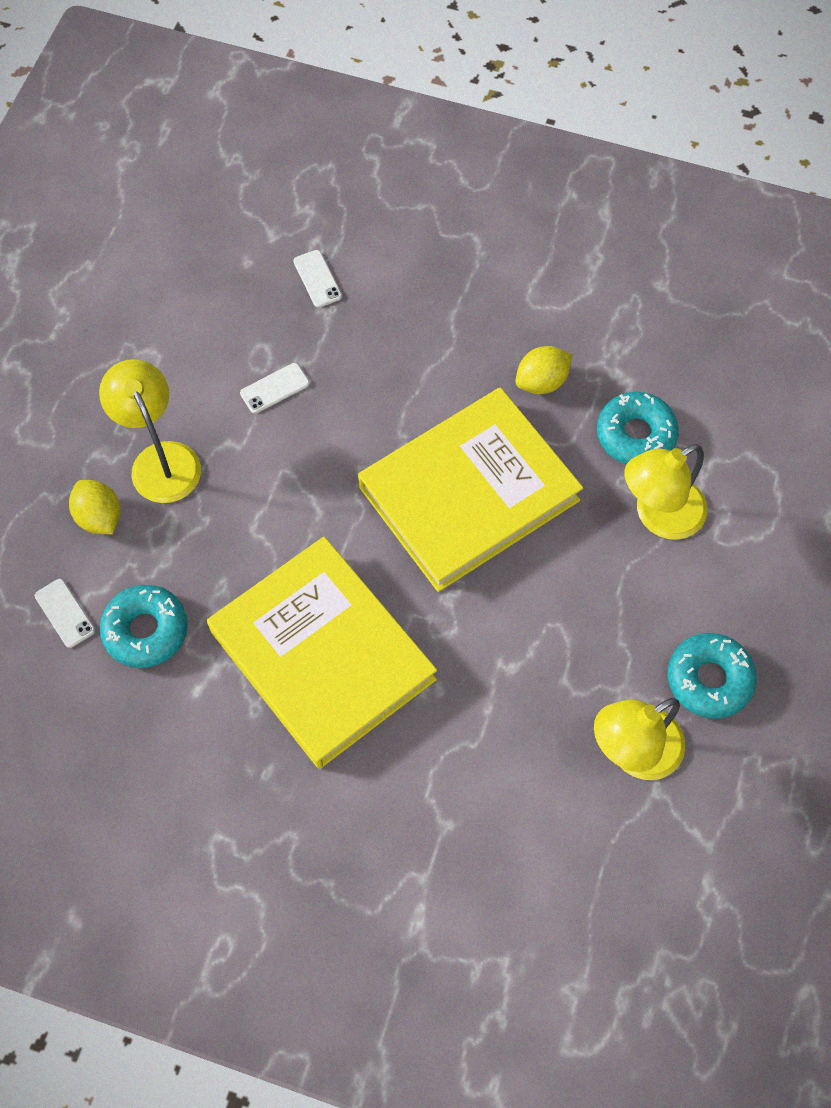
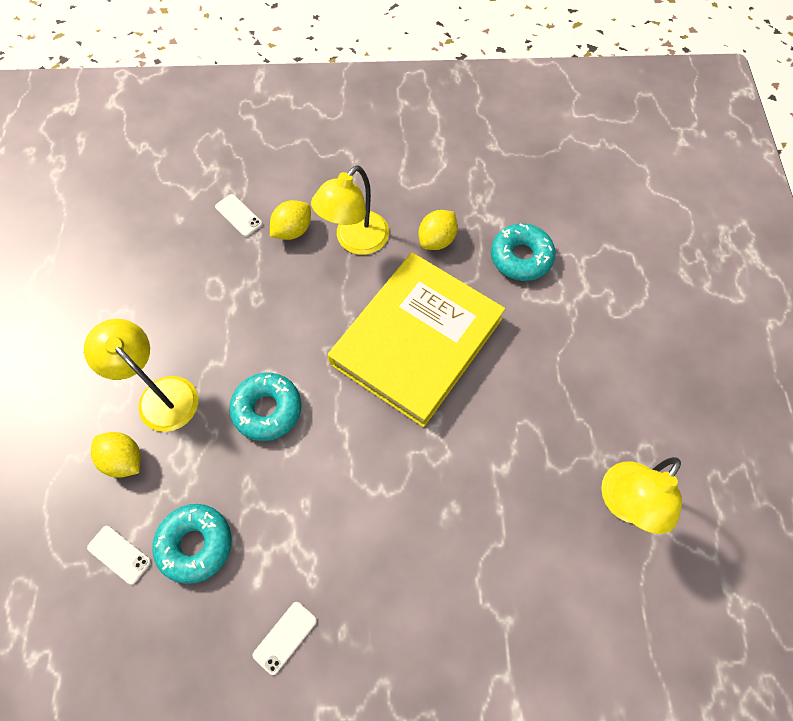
camera: 20 degrees left, 0 degrees up
(274, 388) = (234, 308): white phone -> white phone (285, 637)
(322, 655) = (351, 512): yellow book -> none
(374, 317) = (292, 230): none -> yellow lemon
(658, 516) = (563, 312): yellow lamp -> yellow lamp (355, 241)
(709, 679) = (654, 424): turquoise donut -> turquoise donut (267, 409)

